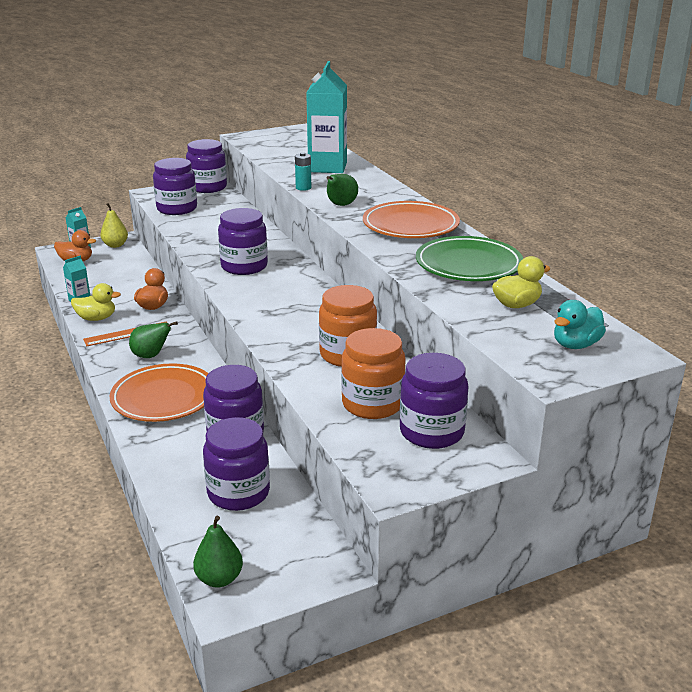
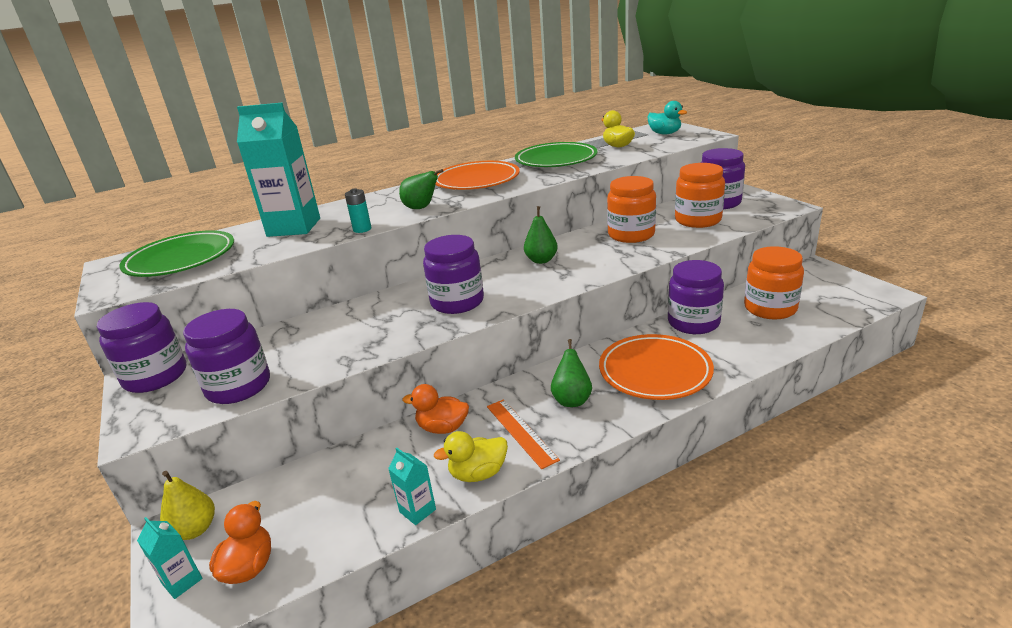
camera: 90 degrees left, 0 degrees up
(96, 318) = (478, 473): yellow duck -> yellow duck turned 105 degrees counterclockwise
(219, 579) = (866, 300): green pear -> green pear (541, 260)
(238, 492) = (770, 308): purple jar -> orange jar
(287, 144) = (181, 259): none -> green plate

